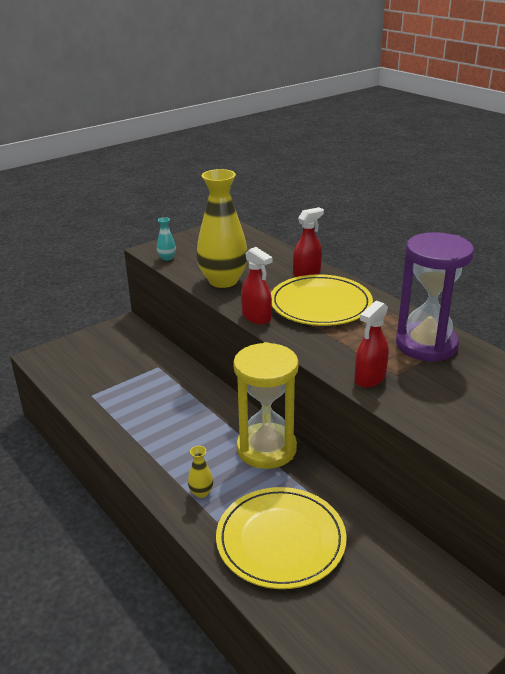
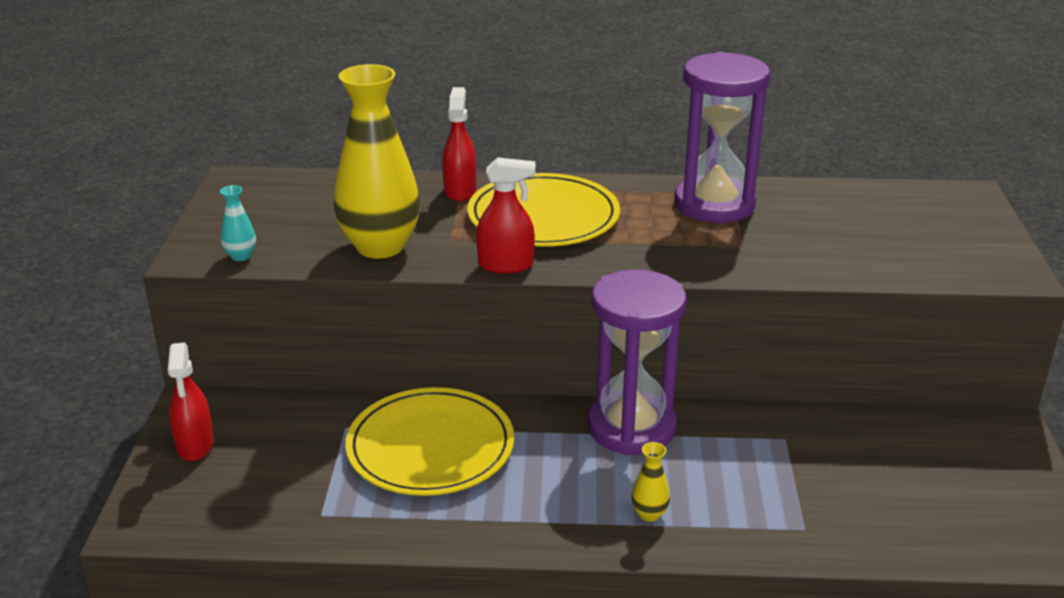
camera: 50 degrees left, 0 degrees up
(266, 449) = (631, 427): yellow hourglass -> purple hourglass
(280, 540) = (791, 495): yellow plate -> yellow plate (430, 447)
(370, 378) = (730, 261): red spray bottle -> red spray bottle (195, 445)

